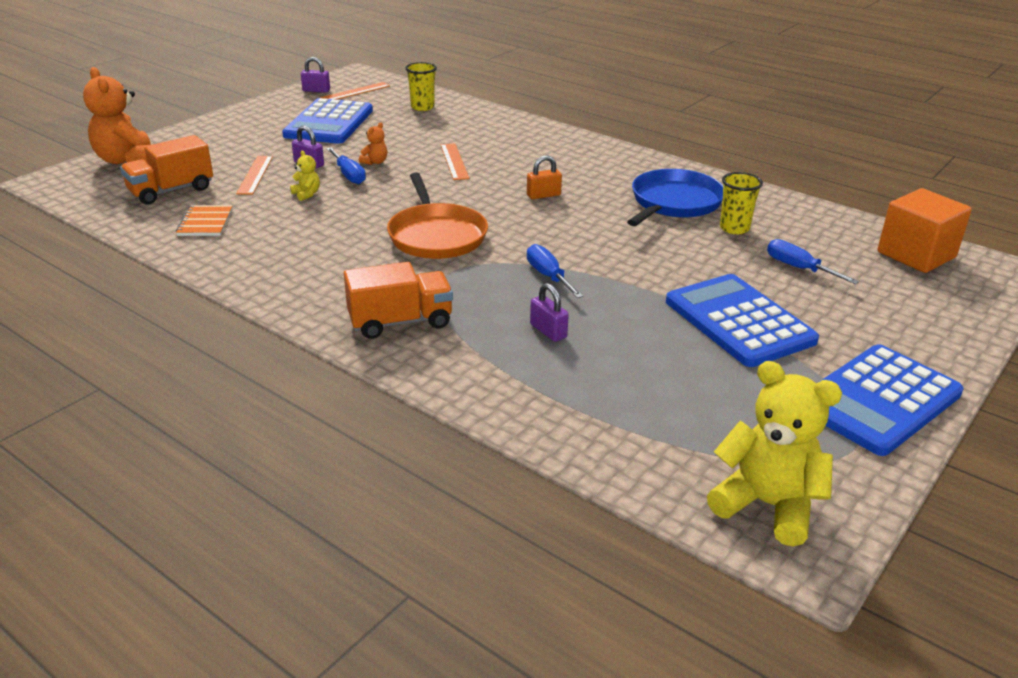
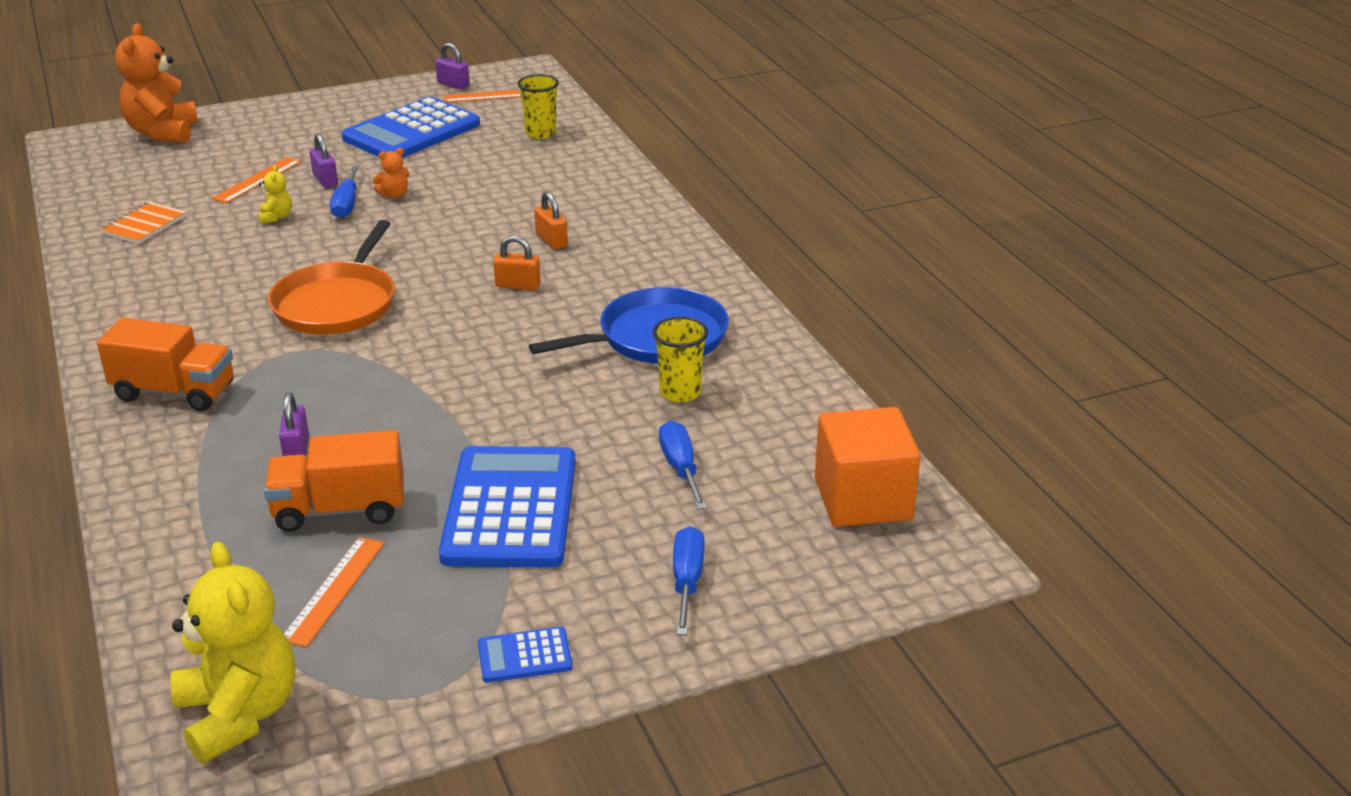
camera: 30 degrees right, 0 degrees up
(171, 191) = (159, 179): orange truck -> orange truck (340, 510)
(454, 161) = (479, 215): orange ruler -> orange ruler (334, 590)
(525, 165) = (551, 240): none -> orange padlock
(548, 276) = (384, 387): blue screwdriver -> blue screwdriver (687, 581)
(878, 400) = (524, 656): blue calculator -> blue calculator, size x0.44

